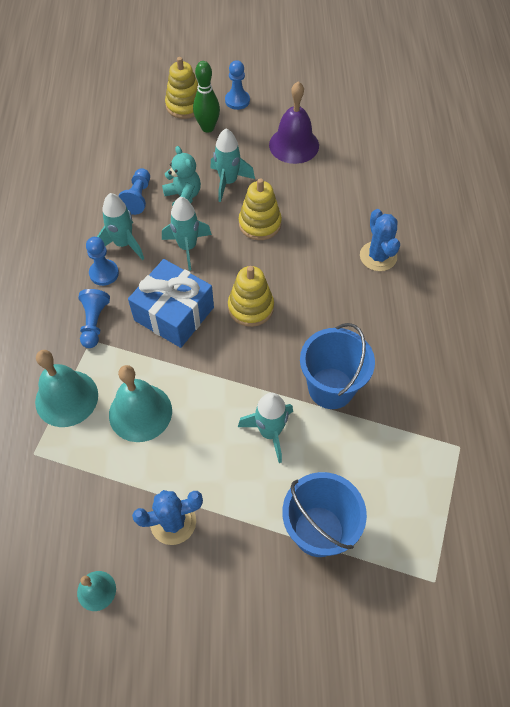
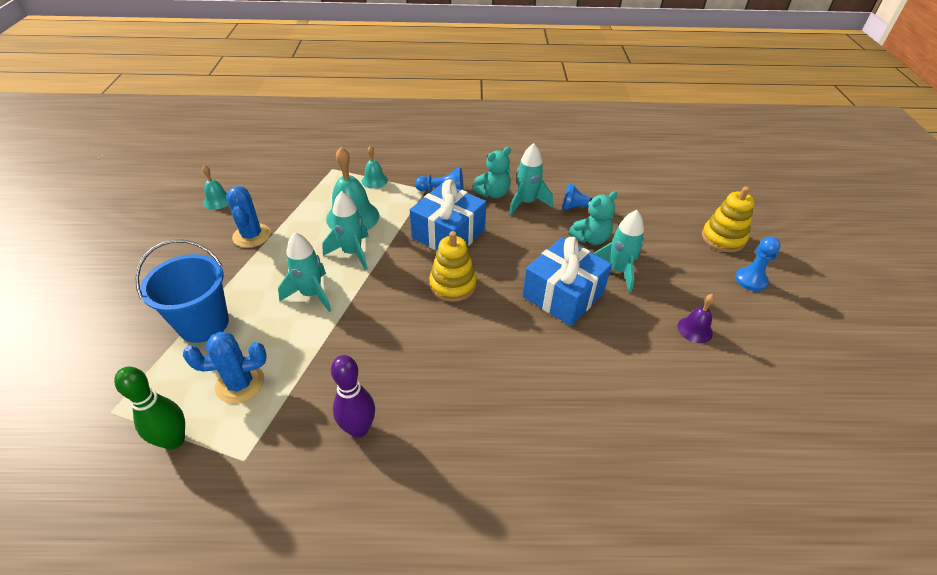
camera: 90 degrees right, 15 degrees down
(66, 398) = (374, 180): turquoise bell -> turquoise bell, size x0.54
(104, 273) = (493, 193): blue pawn -> turquoise teddy bear
(187, 247) = (526, 242): turquoise rocket -> turquoise rocket (352, 253)
(207, 128) = (695, 256): green bowling pin -> green bowling pin (174, 440)
(260, 224) = (563, 294): yellow stacking toy -> blue gift
(294, 145) = (695, 329): purple bell -> purple bell, size x0.54
(331, 388) = (348, 343): blue bucket -> none
(378, 256) = (524, 404): blue cactus -> blue cactus (240, 384)
(418, 367) = (358, 429): none -> purple bowling pin

